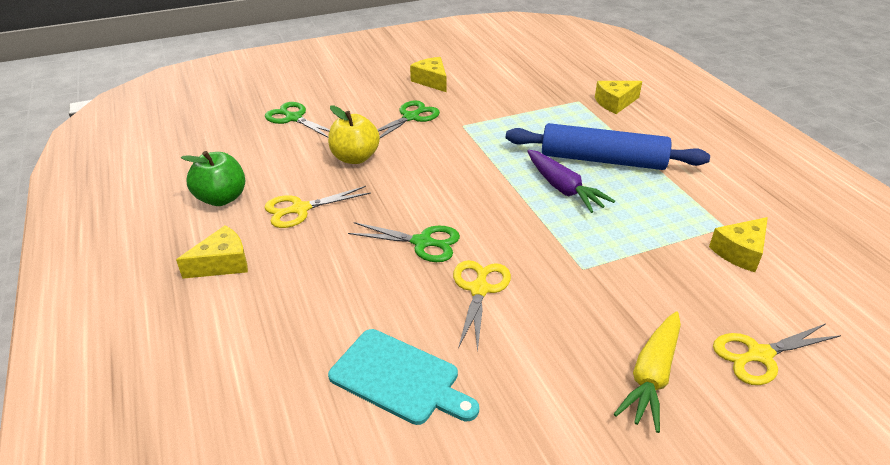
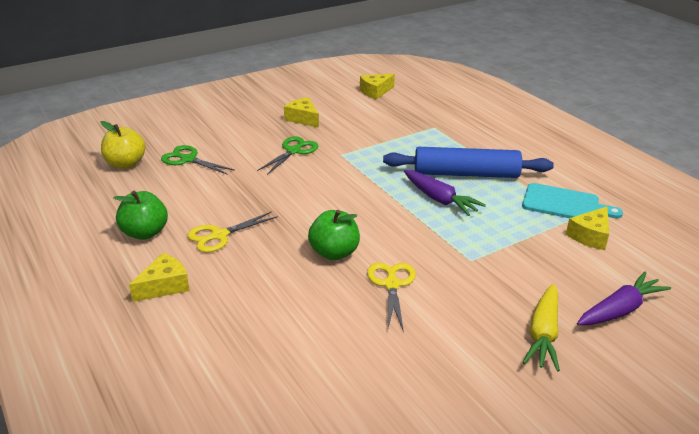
camera: 10 degrees left, 5 degrees down
(355, 158) = (254, 189): yellow apple -> yellow apple (125, 164)
(399, 378) = (345, 358): turquoise cutting board -> turquoise cutting board (565, 204)
(423, 242) = (334, 253): green scissors -> green apple
(615, 103) = (465, 127): yellow cheese -> yellow cheese (375, 92)
(759, 355) = (620, 310): yellow scissors -> purple carrot

